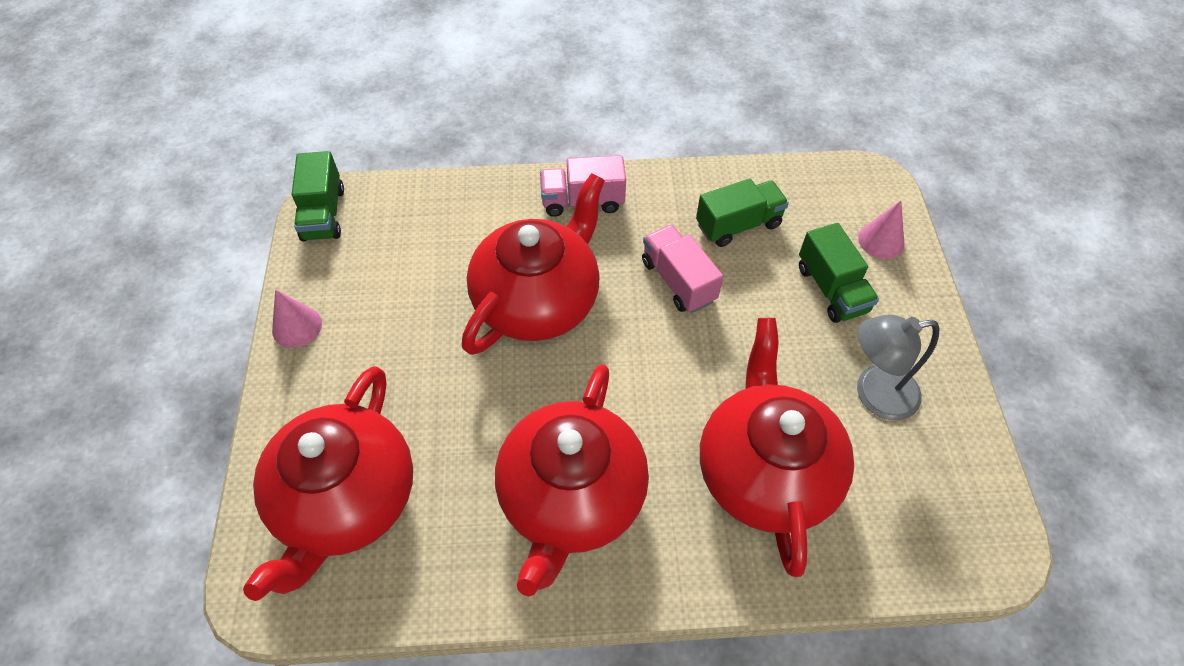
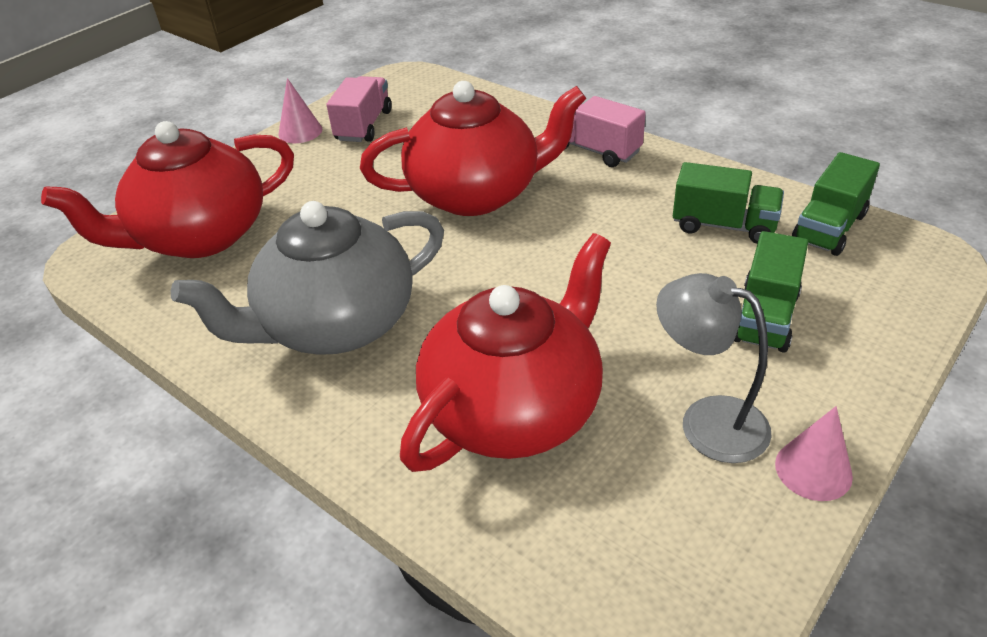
camera: 45 degrees right, 15 degrees down
(323, 214) = (396, 81): green truck -> green truck (829, 228)
(571, 498) = (335, 325): red teapot -> grey teapot
(678, 281) = (612, 236): pink truck -> pink truck (364, 126)
(881, 240) = (877, 308): pink cone -> pink cone (813, 470)

